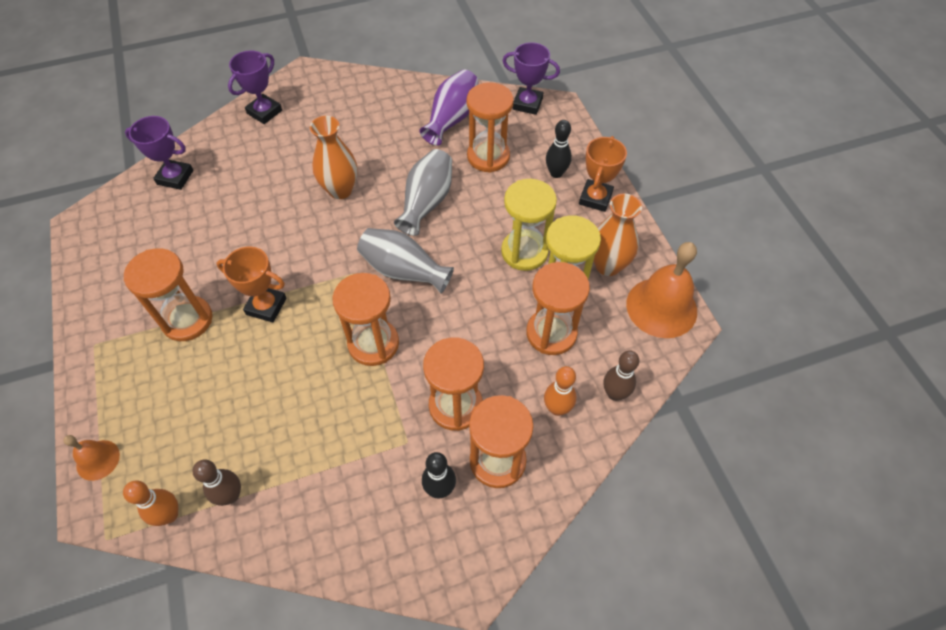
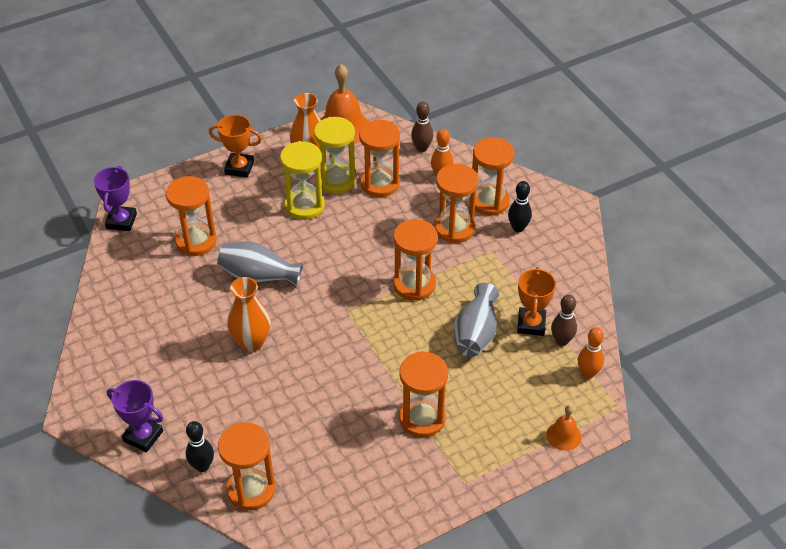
camera: 100 degrees left, 10 degrees down
(175, 177) = (251, 489): purple trophy -> orange hourglass
(266, 306) = (395, 364): orange trophy -> orange trophy (531, 324)
(404, 271) = (338, 278): grey vase -> grey vase (475, 333)
(452, 119) = (145, 274): purple vase -> none
(556, 173) = (212, 194): black bowling pin -> black bowling pin (202, 466)

